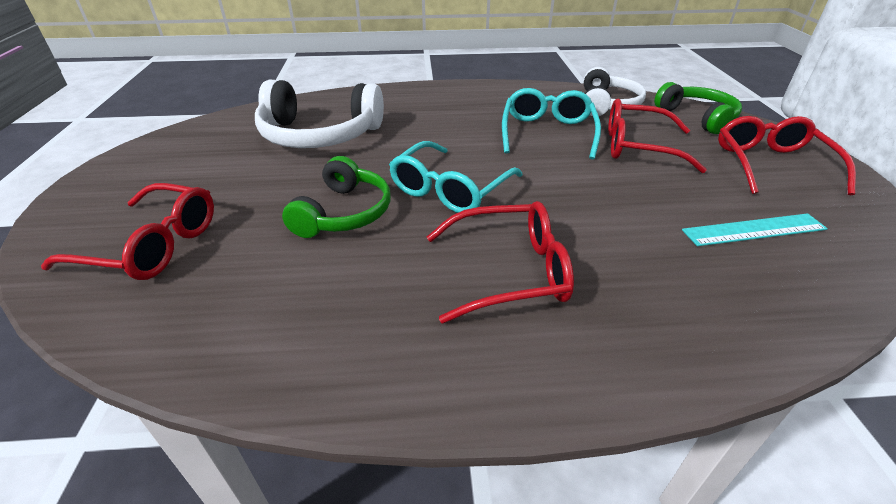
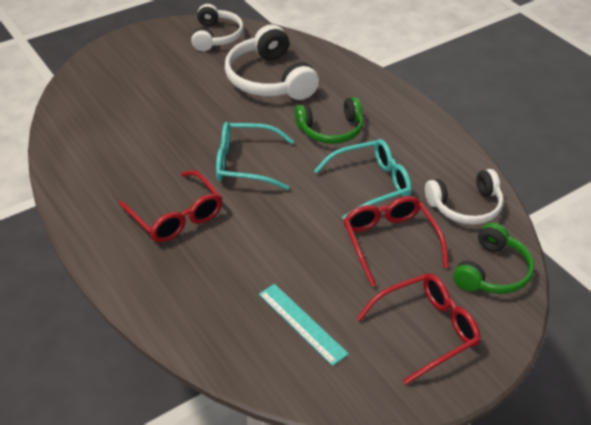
camera: 60 degrees right, 5 degrees up
(152, 245) = (116, 84): red glasses -> none
(189, 142) = (216, 36): none -> white headphones
(344, 213) = (188, 132): green headphones -> green headphones (331, 130)

